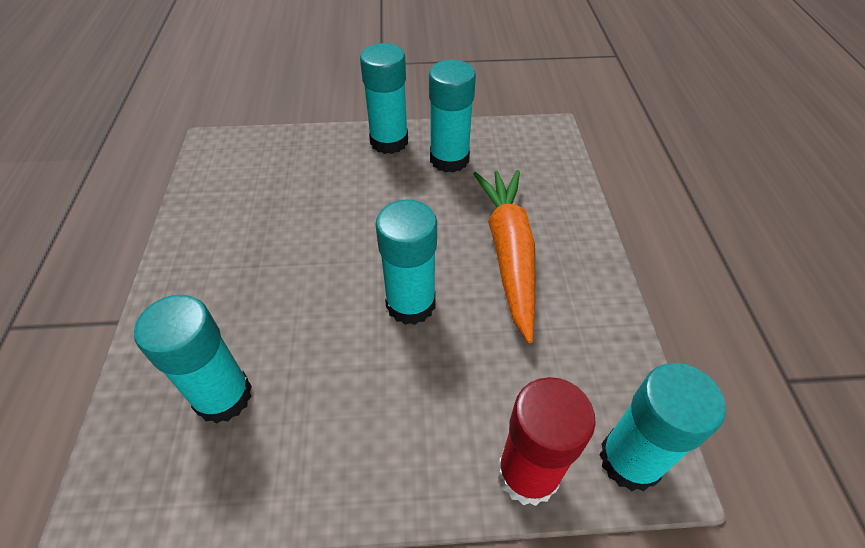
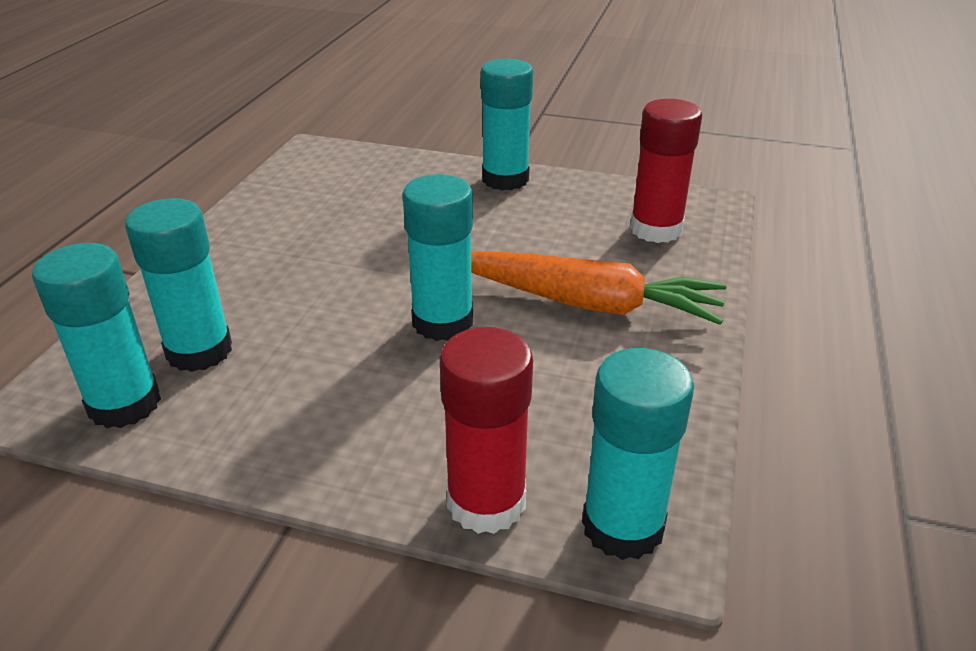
camera: 20 degrees right, 15 degrees down
(449, 159) = (567, 206): turquoise glue stick -> turquoise glue stick (124, 404)
(509, 253) = (587, 303): orange carrot -> orange carrot turned 90 degrees clockwise
(523, 166) = (656, 229): none -> red glue stick

